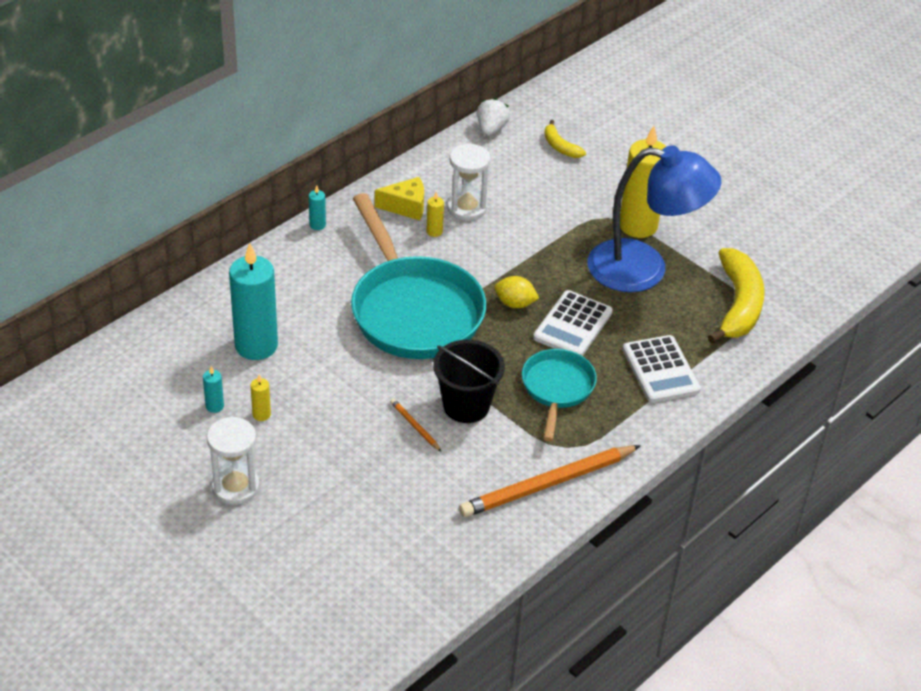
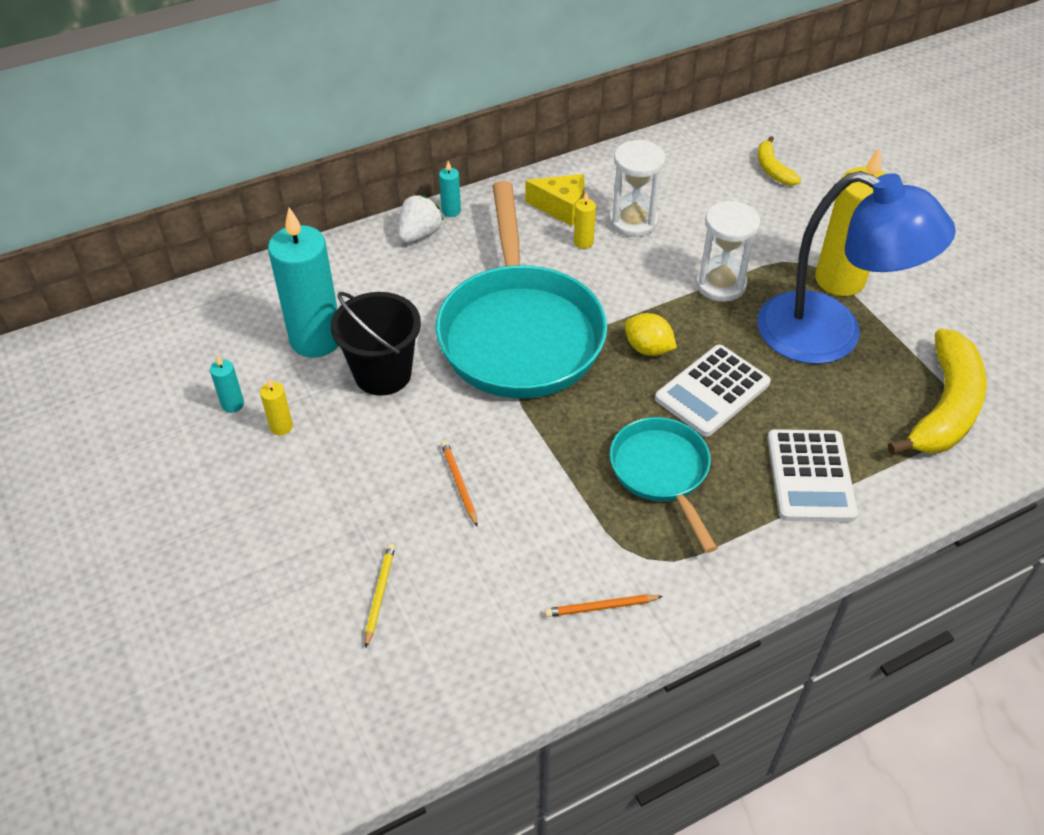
camera: 20 degrees right, 5 degrees up
(235, 487) = (205, 515): white hourglass -> white hourglass (720, 284)
(390, 510) = (379, 594): none -> yellow pencil
(466, 406) = (535, 470): black bucket -> black bucket (383, 374)
(491, 129) = (697, 137): white strawberry -> white strawberry (419, 234)
(548, 484) = (601, 607): orange pencil -> orange pencil, size x0.42
(557, 389) = (661, 473): turquoise pan -> turquoise pan turned 45 degrees counterclockwise

